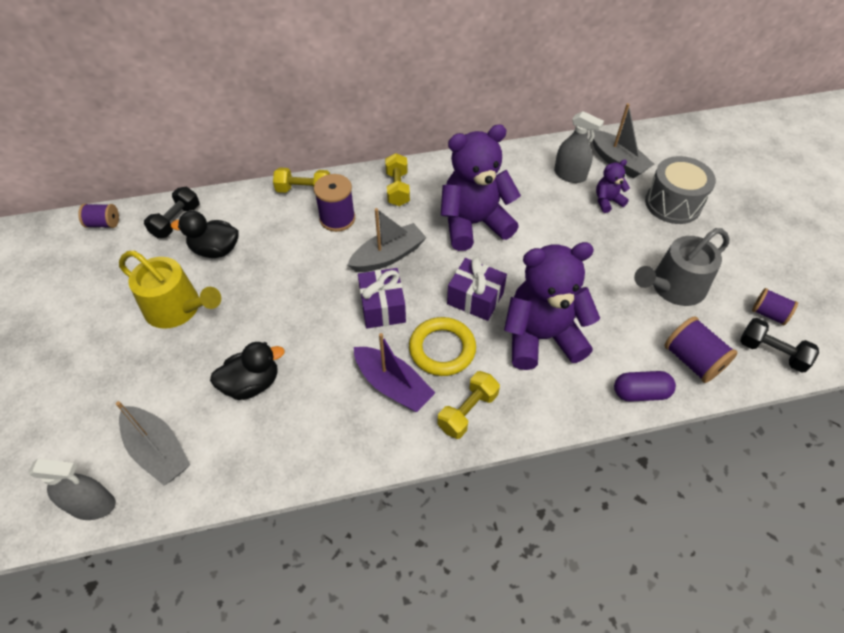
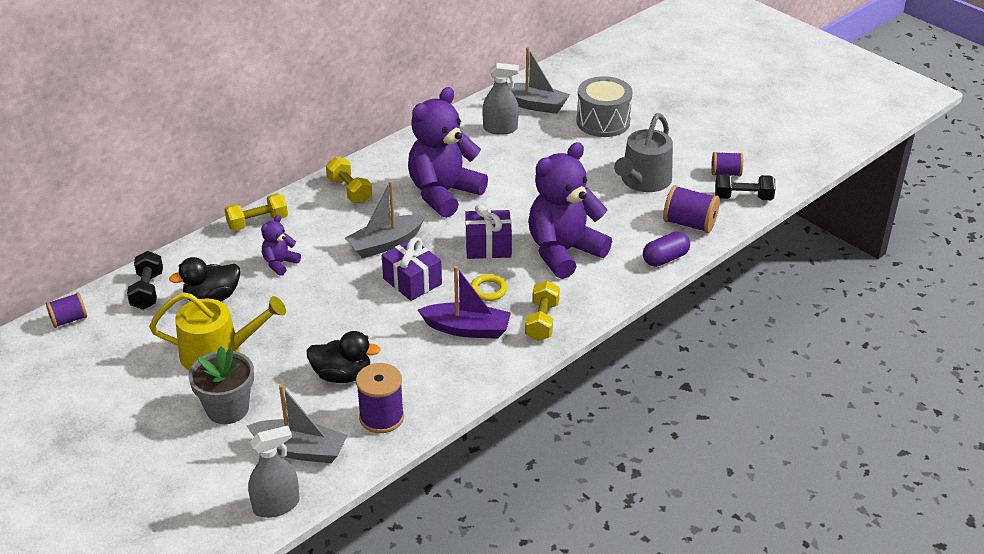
camera: 30 degrees left, 15 degrees down
(139, 372) = (227, 409): none -> grey flower pot
(252, 384) = (342, 375): black duck -> black duck turned 60 degrees clockwise
(337, 218) = (312, 233): purple spool -> purple spool (381, 417)
(388, 256) = (385, 244): grey boat -> grey boat turned 150 degrees counterclockwise
(442, 349) = (488, 290): yellow ring -> yellow ring, size x0.58
(607, 201) = (547, 138): purple teddy bear -> purple teddy bear (280, 263)

